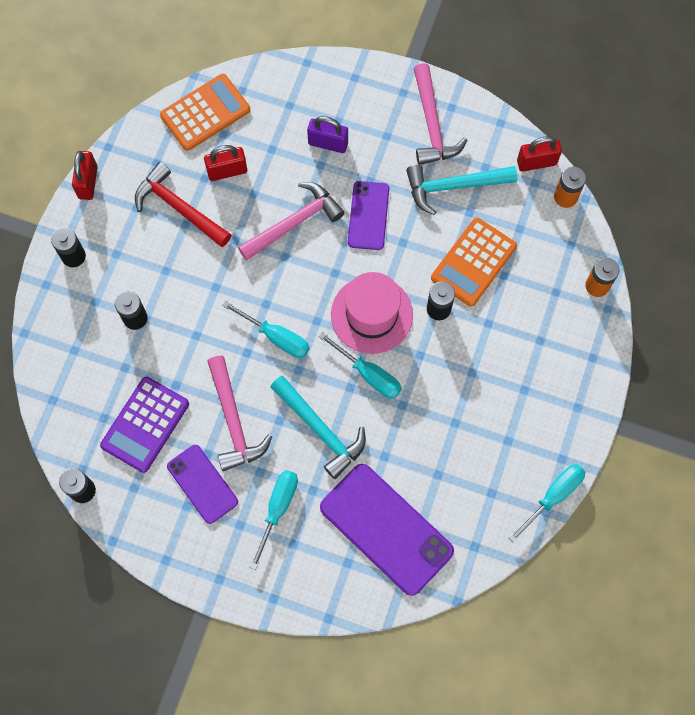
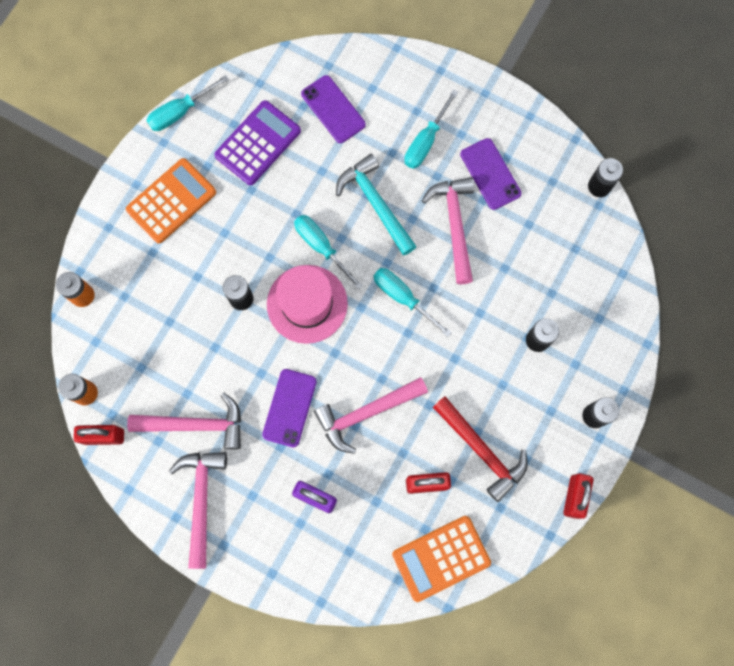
camera: 170 degrees left, 5 degrees up
(145, 424) = (537, 235): purple calculator -> purple calculator (258, 143)
(386, 529) = (333, 109): purple phone -> purple phone, size x0.59
(453, 186) = (196, 424): turquoise hammer -> pink hammer
(473, 262) = (196, 340): orange calculator -> orange calculator (171, 201)

